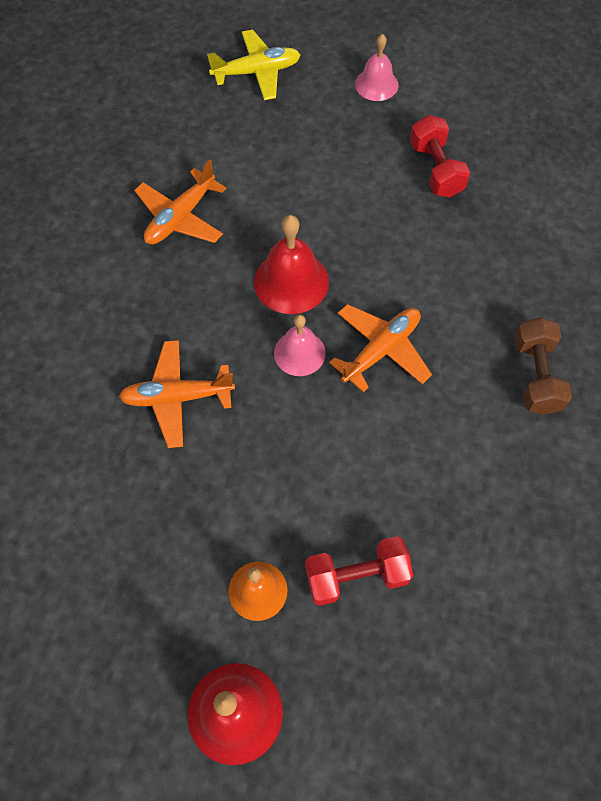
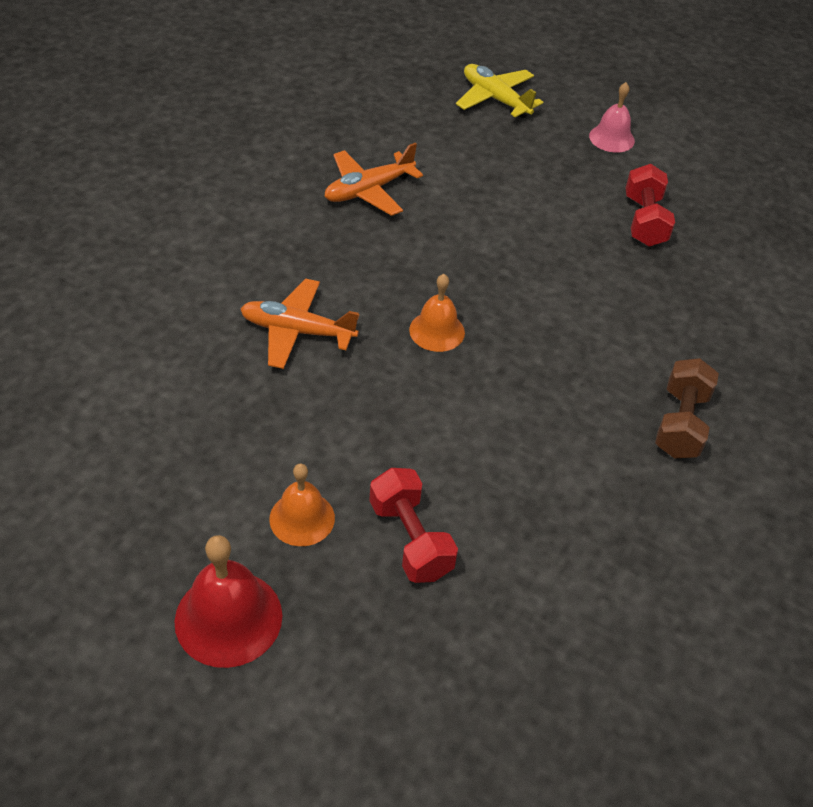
camera: 15 degrees right, 15 degrees down
(257, 72) = (495, 99): yellow plane -> yellow plane turned 135 degrees counterclockwise
(291, 281) = (455, 271): red bell -> none
(299, 353) = (437, 331): pink bell -> orange bell
(356, 576) = (410, 539): red dumbbell -> red dumbbell turned 60 degrees clockwise
(381, 350) = (522, 353): orange plane -> none

